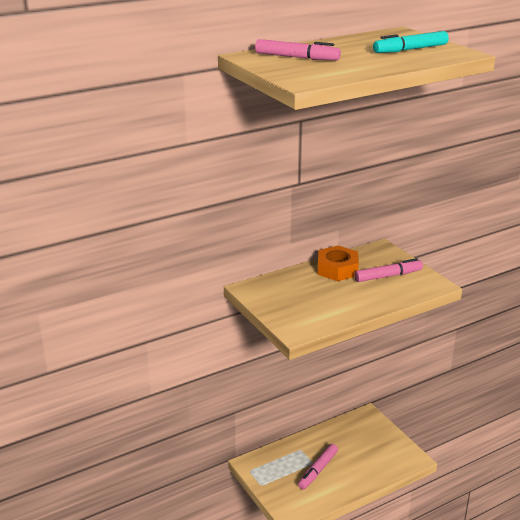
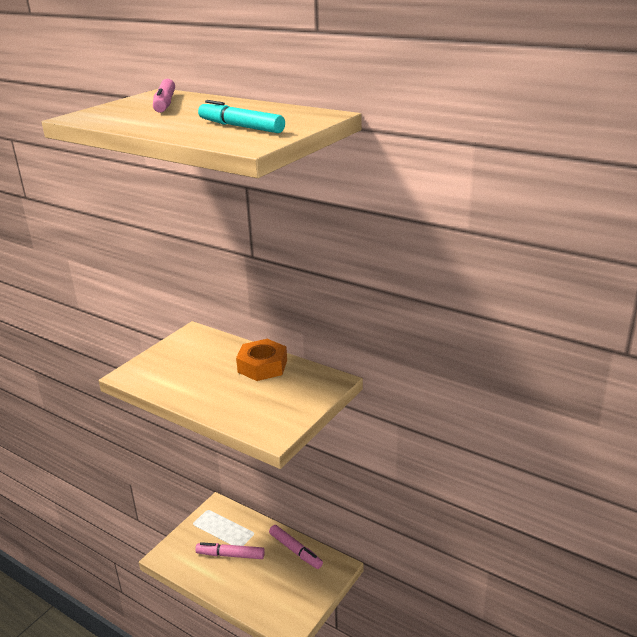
camera: 65 degrees right, 0 degrees up
(388, 276) = (270, 399): pink marker -> pink marker (295, 551)

